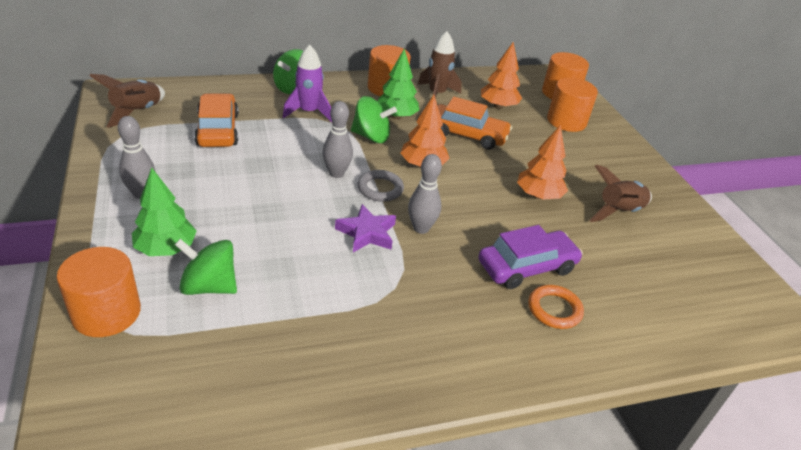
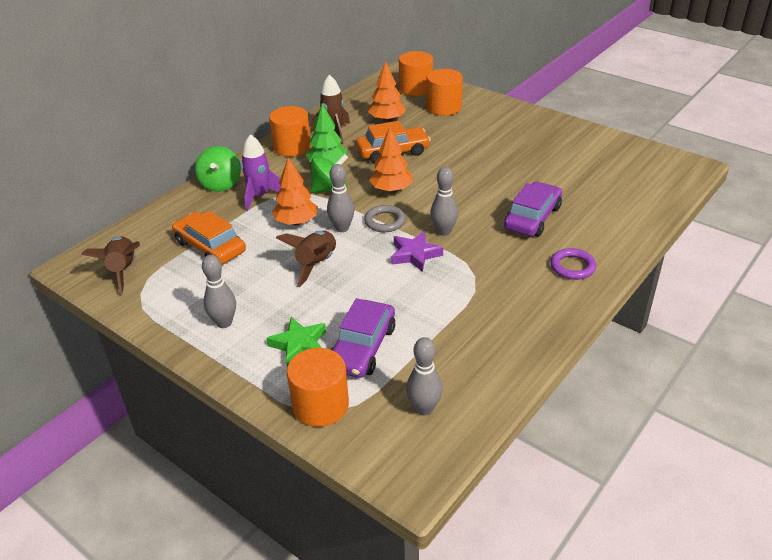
camera: 30 degrees left, 0 degrees up
(166, 249) = (299, 345): green tree -> green star
(178, 382) = (424, 408): none -> grey bowling pin
(209, 286) = (362, 347): green spinning top -> purple car
(507, 342) = (572, 267): none -> purple ring
(538, 196) = (487, 169): orange tree -> orange tree (296, 222)
(554, 309) = (575, 233): orange ring -> none
(619, 212) = (543, 153): brown rocket -> brown rocket (316, 264)

